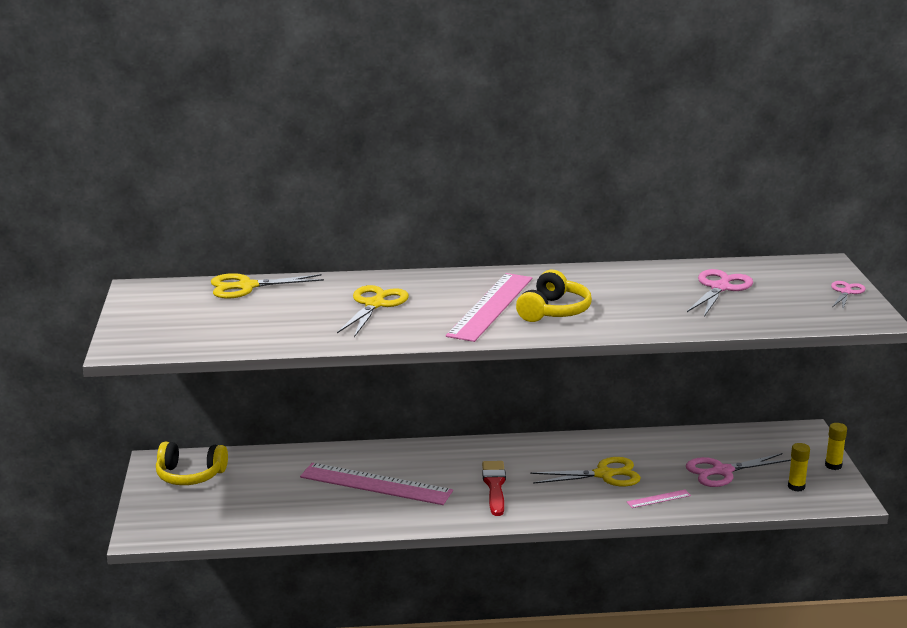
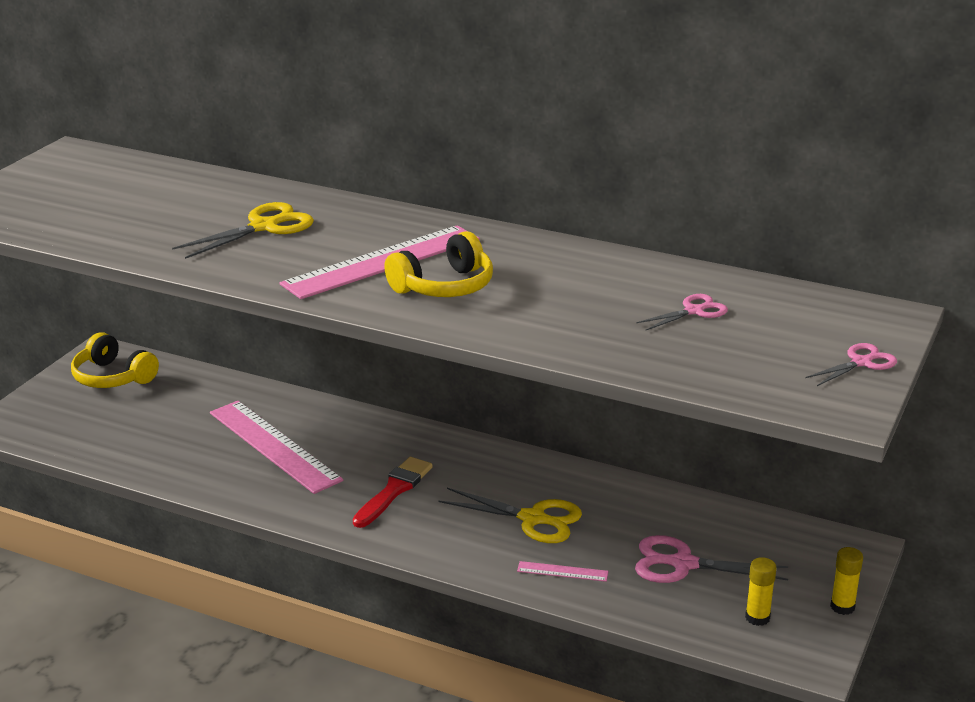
camera: 30 degrees right, 5 degrees up
(247, 286) = (171, 174): yellow scissors -> none
(720, 288) = (694, 311): pink scissors -> pink scissors, size x0.61

